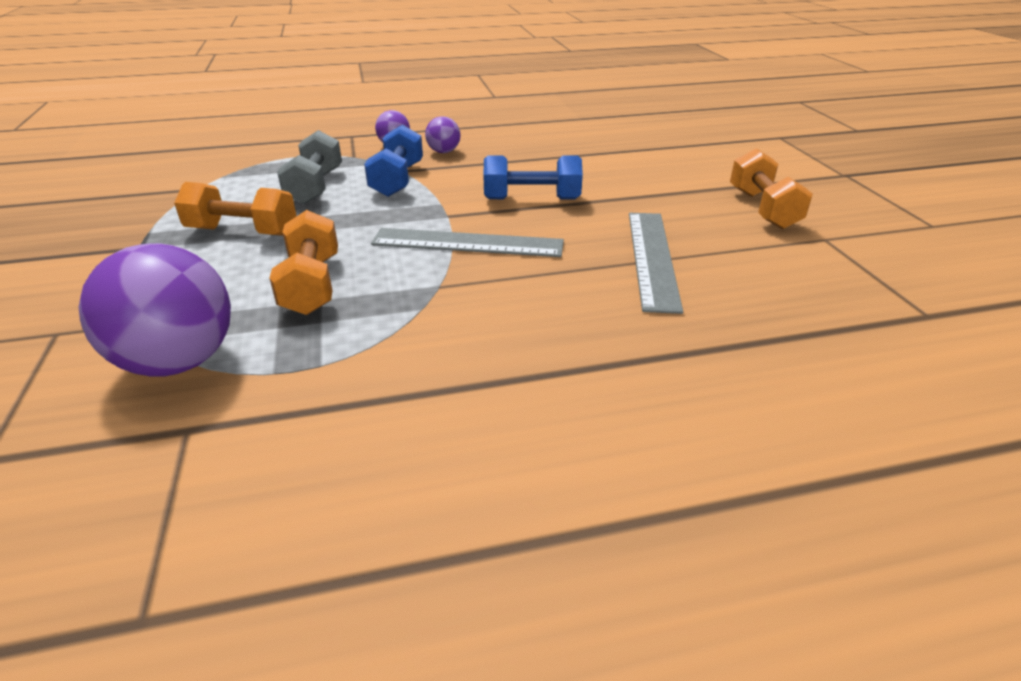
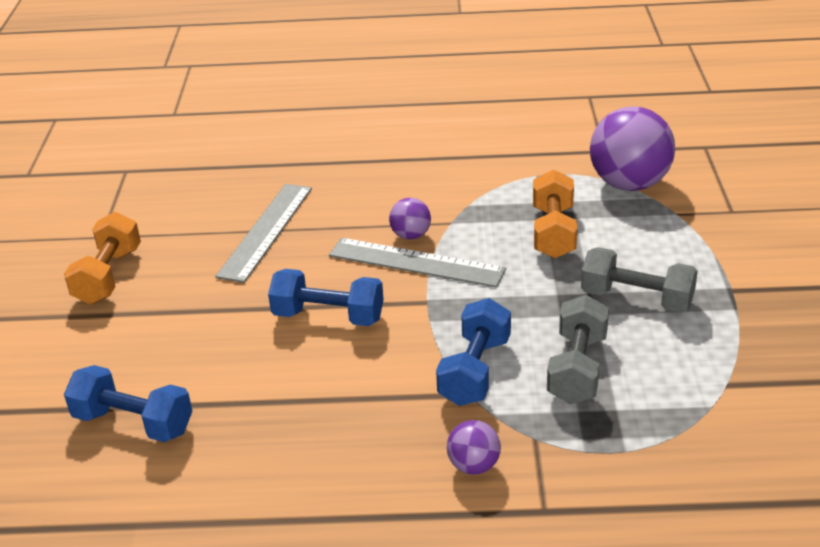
camera: 165 degrees left, 0 degrees up
(243, 232) = (636, 299): orange dumbbell -> grey dumbbell
(443, 152) = (402, 434): purple ball -> purple ball (410, 235)
(625, 144) = (133, 423): none -> blue dumbbell

